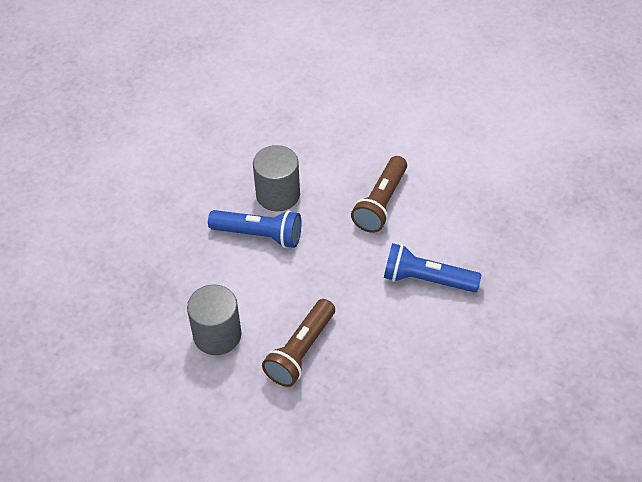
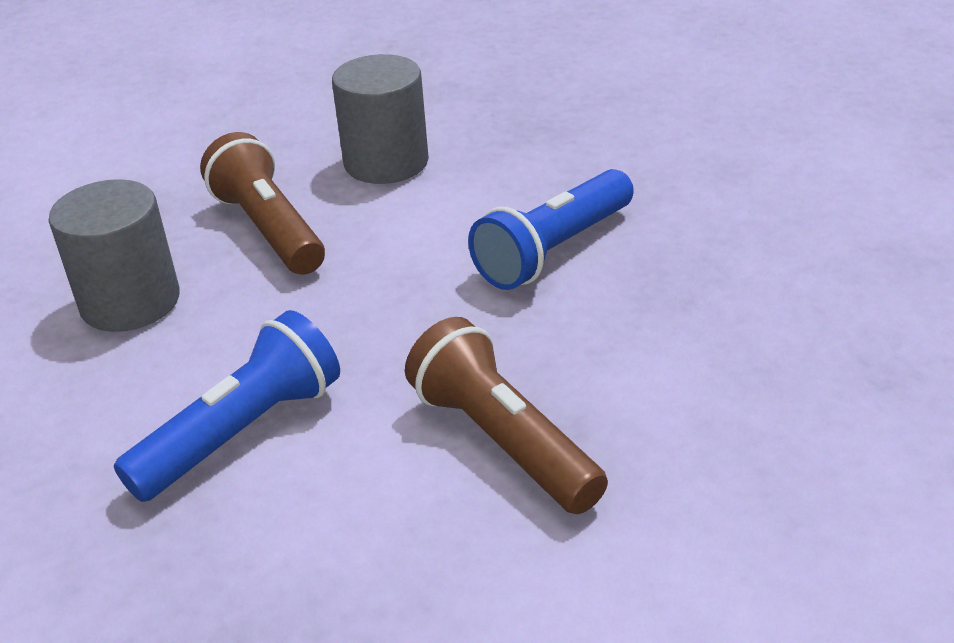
camera: 120 degrees right, 15 degrees down
(278, 194) = (641, 299): grey cylinder -> grey cylinder (130, 302)

